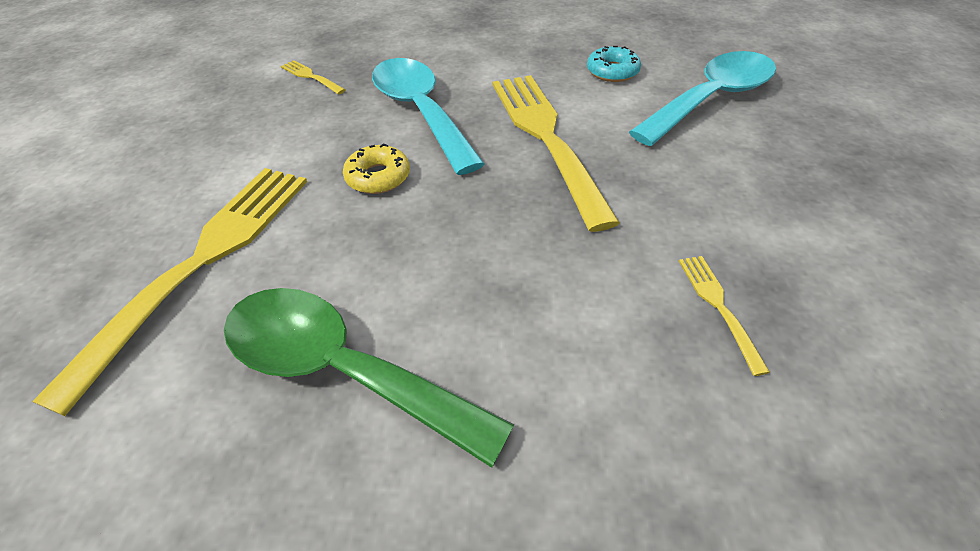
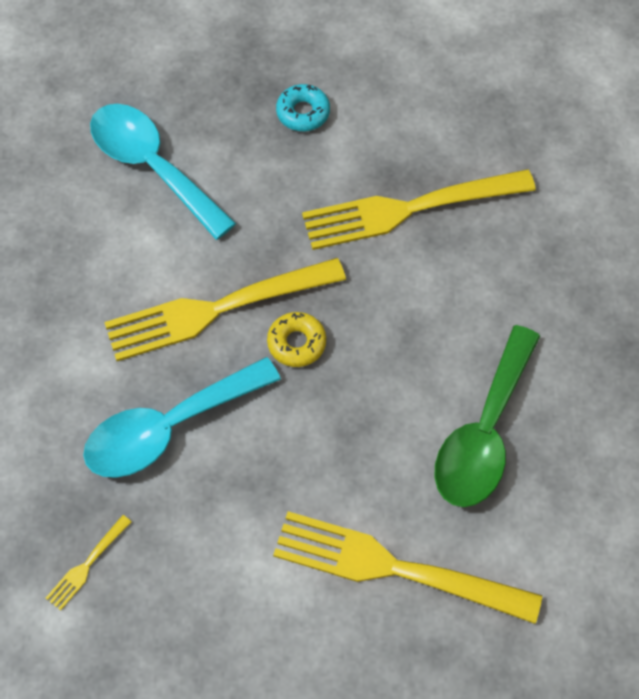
camera: 95 degrees left, 15 degrees up
(378, 177) = (279, 449): yellow donut -> yellow donut (296, 343)
(612, 71) = (94, 245): turquoise donut -> turquoise donut (303, 112)
(719, 307) = (410, 208): yellow fork -> yellow fork, size x2.40

